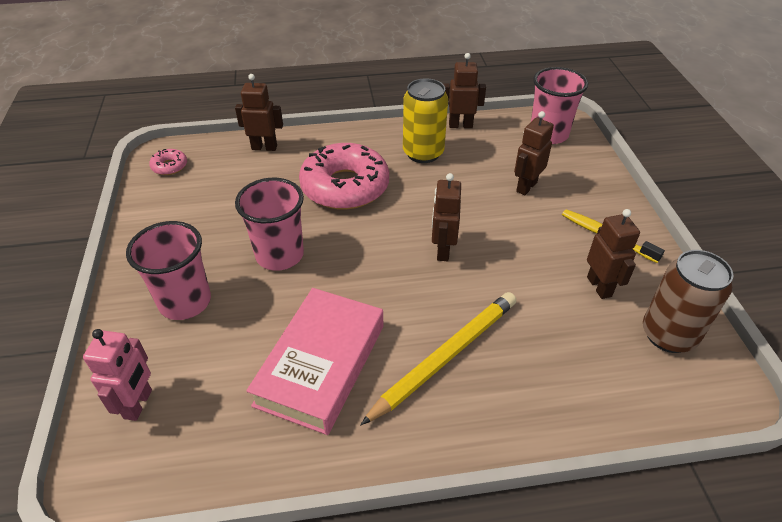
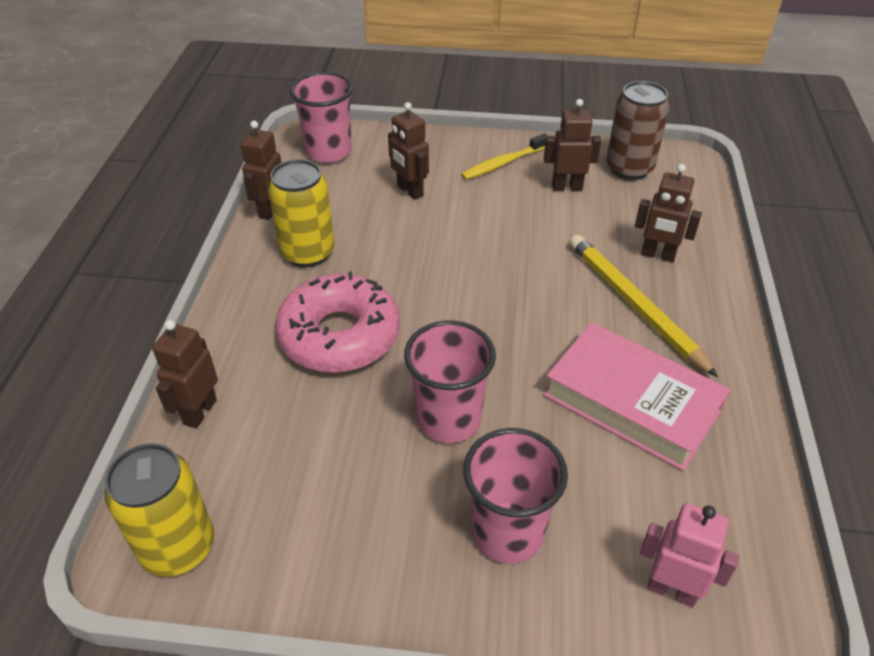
camera: 75 degrees left, 0 degrees up
(169, 166) = (178, 547): pink donut -> yellow can
(442, 251) = (487, 274): brown robot -> brown robot (658, 255)

